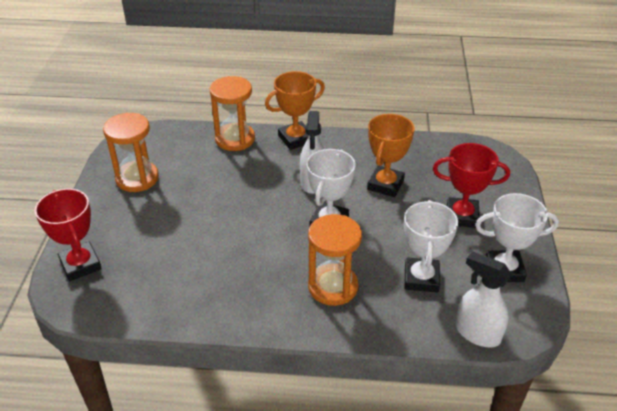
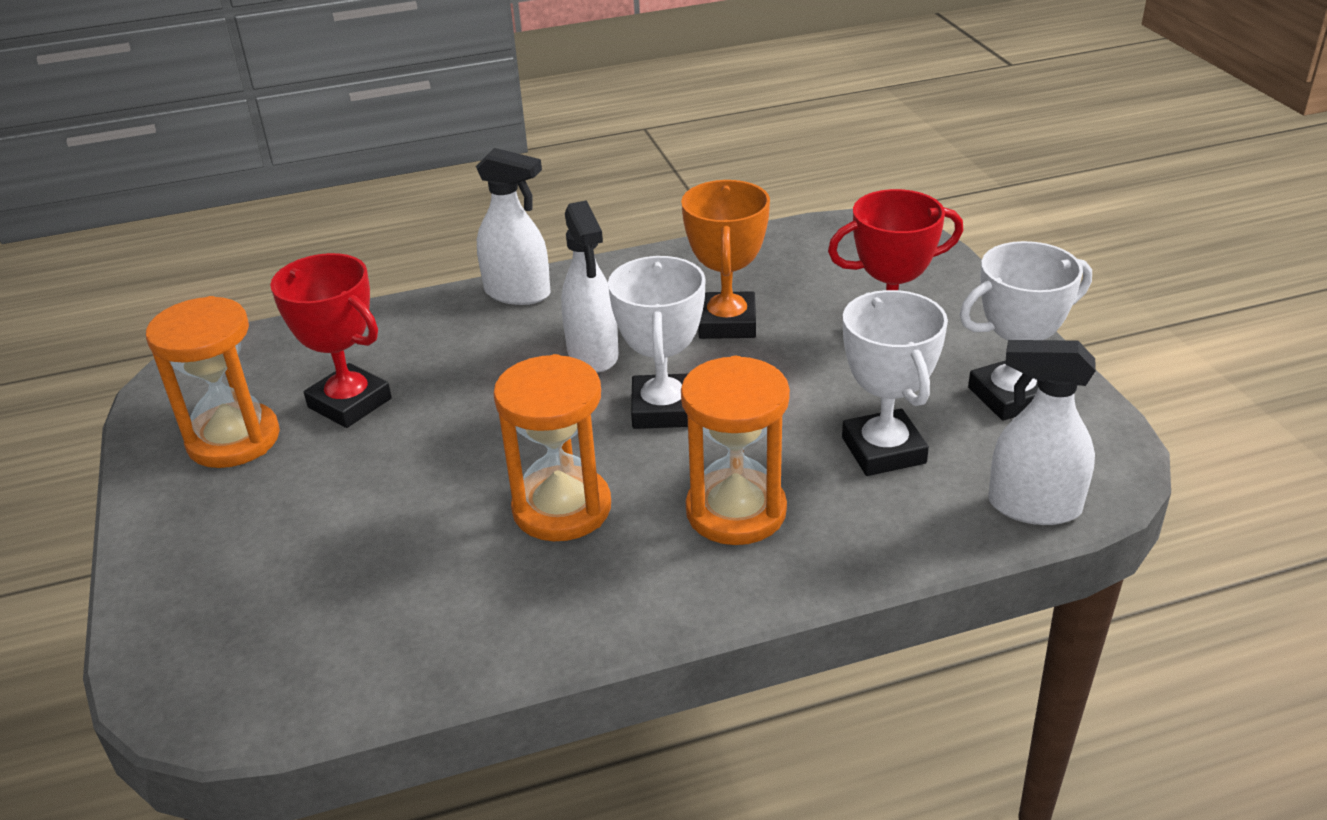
camera: 20 degrees left, 5 degrees down
(81, 265) = (193, 630): red trophy -> red trophy (350, 403)
(235, 139) = (400, 322): orange hourglass -> orange hourglass (562, 508)
(295, 139) = (518, 293): orange trophy -> white spray bottle

